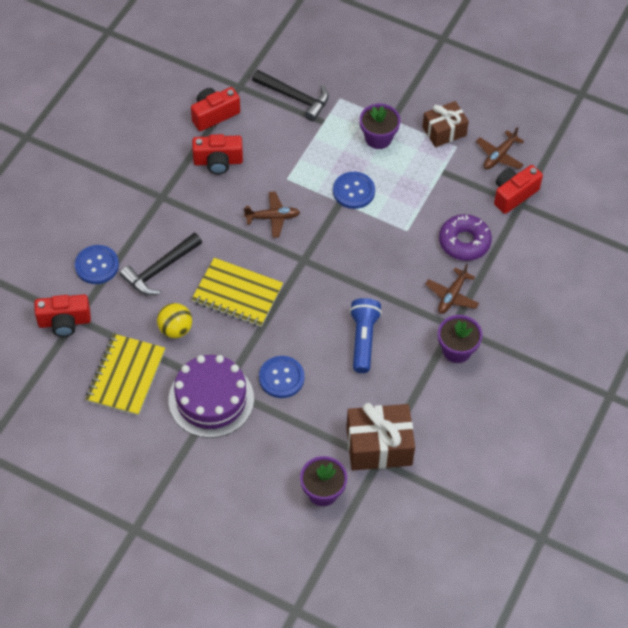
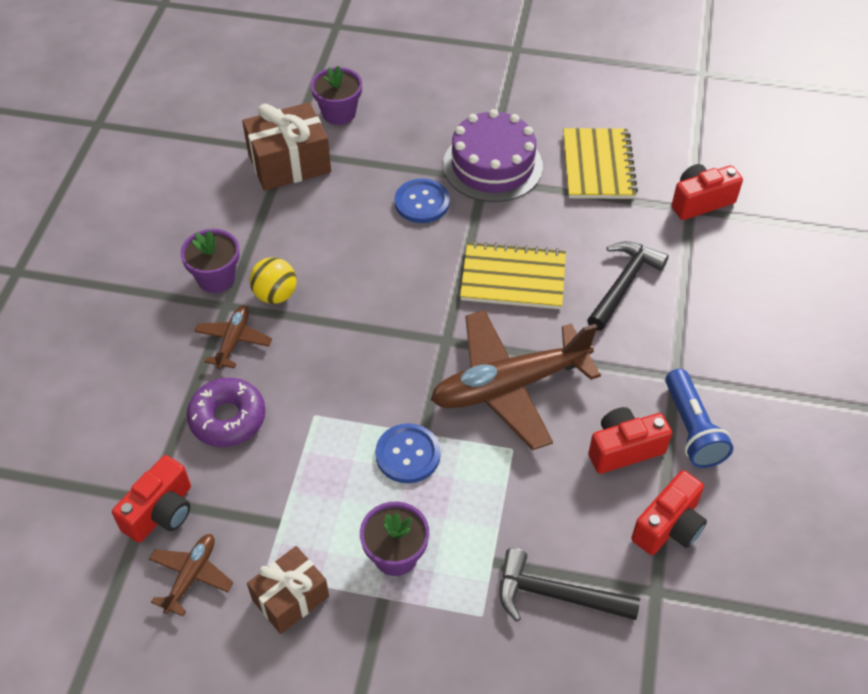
camera: 165 degrees right, 5 degrees down
(97, 265) = (704, 270): blue button -> none
(175, 329) = (568, 223): yellow ball -> yellow ball (275, 295)
(273, 217) = (509, 386): brown plane -> brown plane, size x2.11
(363, 339) = (337, 263): blue flashlight -> blue flashlight (692, 429)

